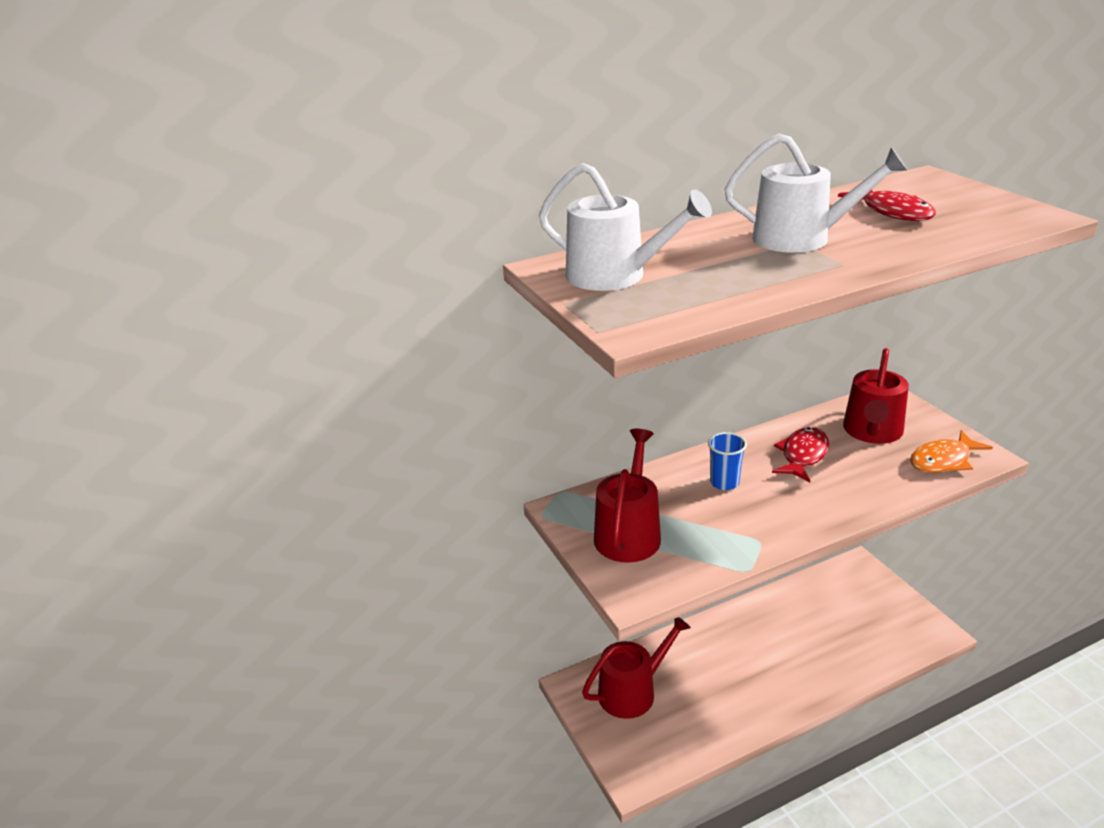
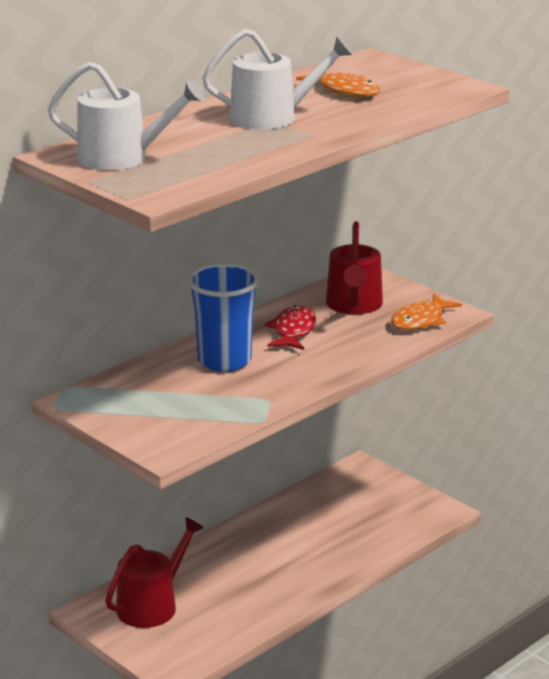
camera: 20 degrees left, 5 degrees down
(629, 533) = (145, 409): red watering can -> none
(724, 483) = (224, 361): blue cup -> blue cup, size x1.90
(893, 212) = (345, 91): red fish -> orange fish

